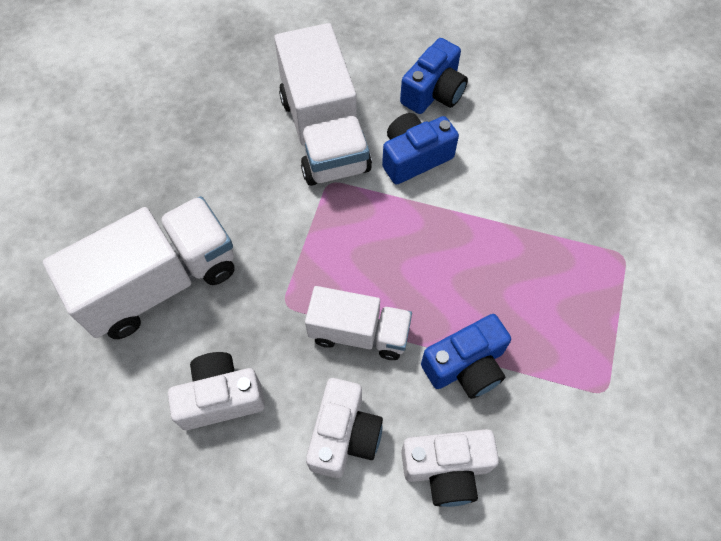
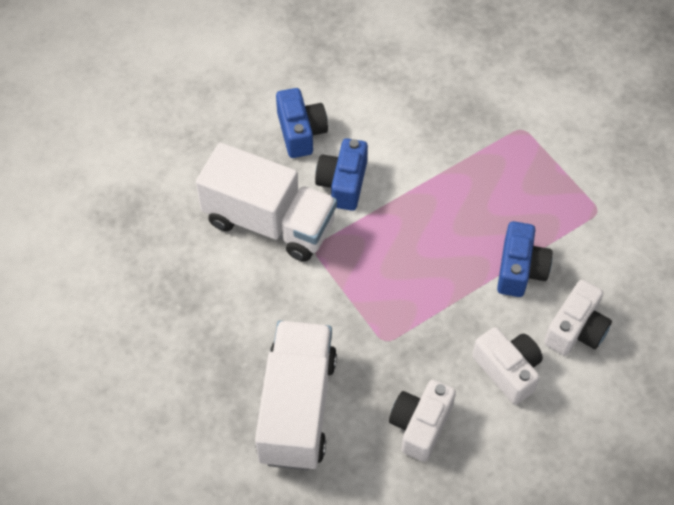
camera: 50 degrees left, 5 degrees down
(359, 333) = (445, 312): white truck -> none

